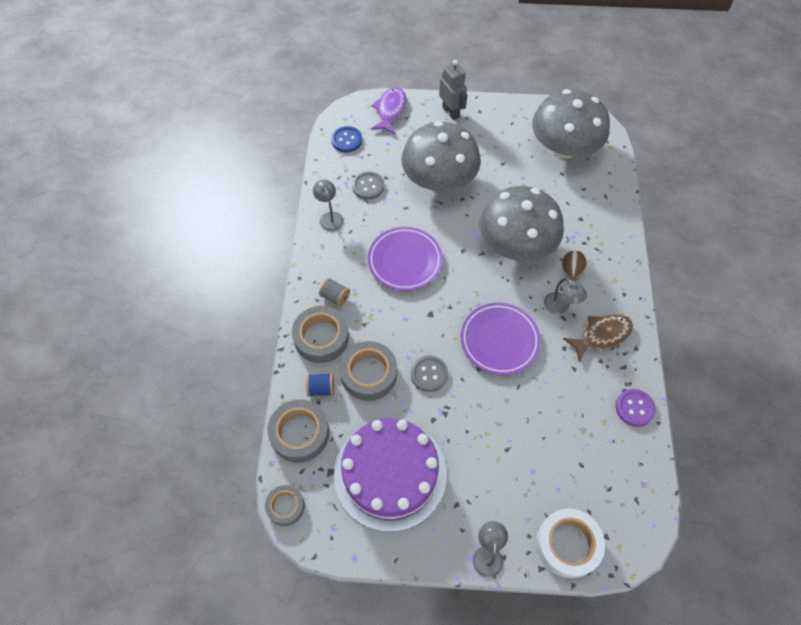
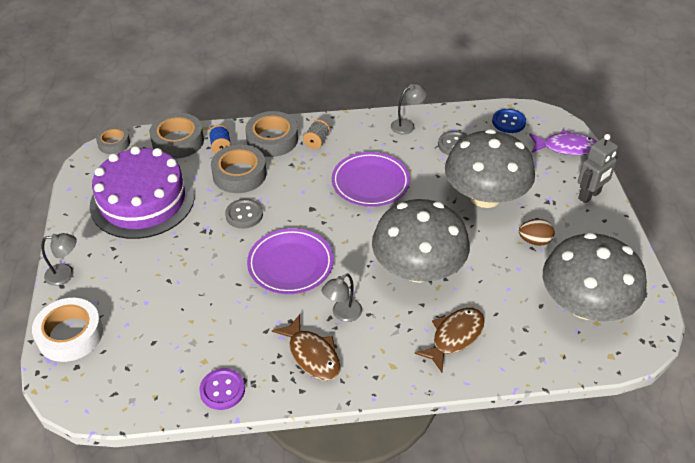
camera: 80 degrees right, 15 degrees down
(571, 271) = (395, 322): brown egg -> brown egg (534, 241)
(588, 234) = (454, 337): none -> brown fish

